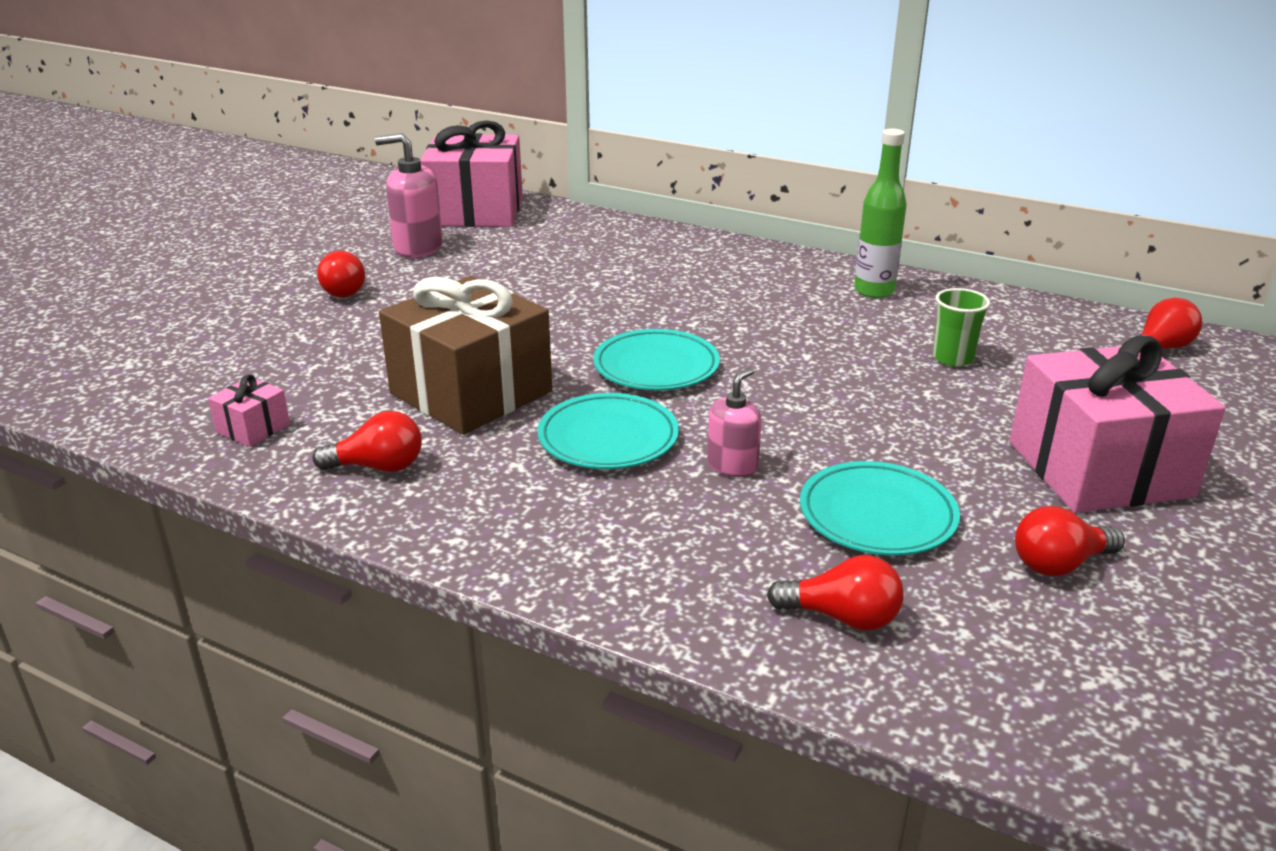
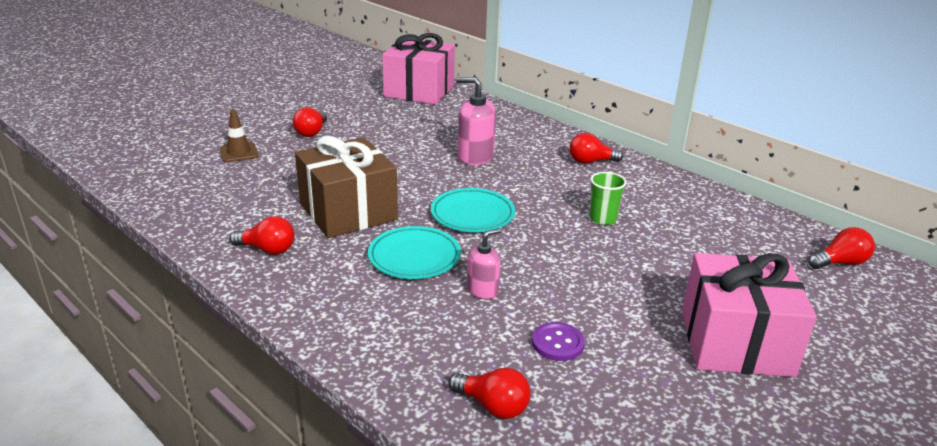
camera: 15 degrees right, 0 degrees up
(247, 335) = (239, 153): none -> brown traffic cone
(253, 428) = (211, 212): pink gift -> none
(418, 248) = (369, 110): pink soap dispenser -> pink soap dispenser (475, 157)
(874, 291) = (652, 186): green bottle -> none
(877, 516) = (557, 343): turquoise plate -> purple button
(952, 358) = (679, 243): green cup -> green cup (603, 219)
(1059, 564) = (663, 403): red light bulb -> red light bulb (590, 162)

